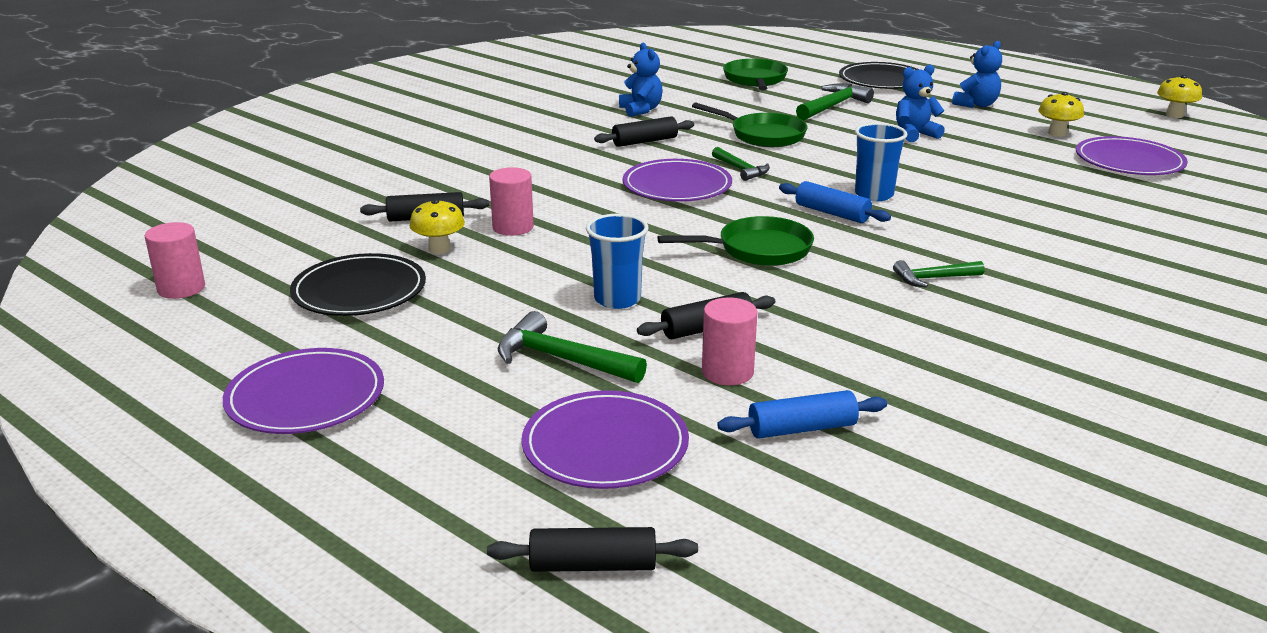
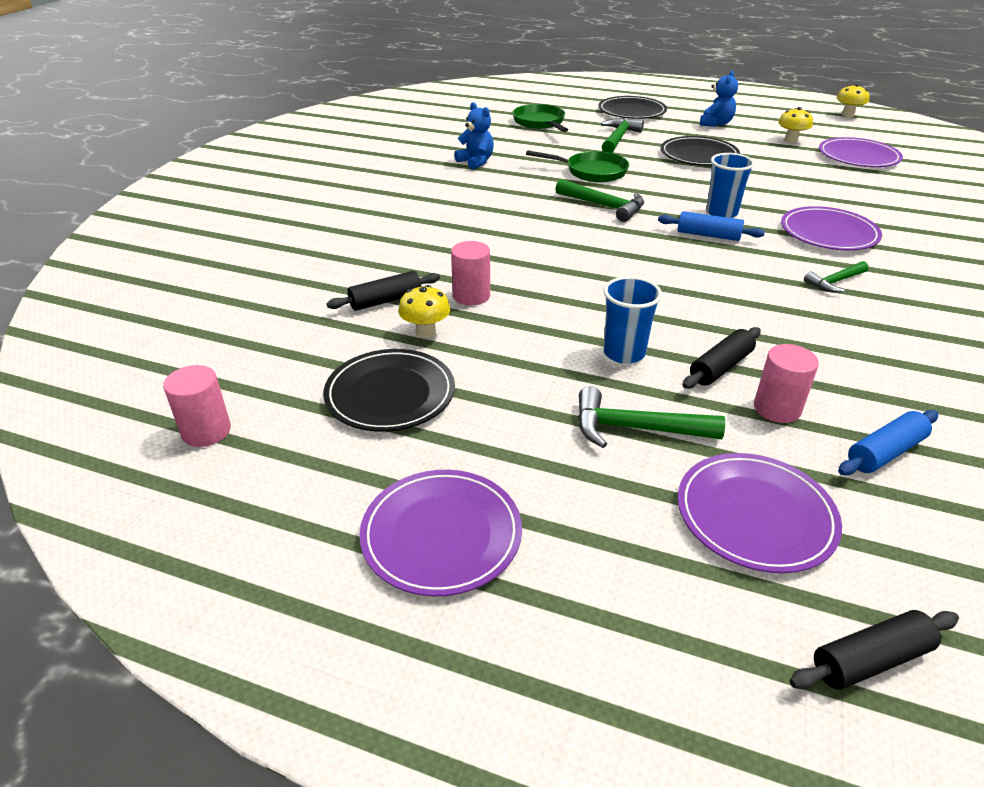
camera: 20 degrees left, 10 degrees up
(645, 141) = (505, 191): black rolling pin -> none
(677, 186) = (569, 230): purple plate -> purple plate (828, 233)
(741, 170) = (604, 206): green hammer -> green hammer, size x1.56
(758, 250) = (687, 280): green pan -> none
(914, 134) = (699, 155): blue teddy bear -> black plate

